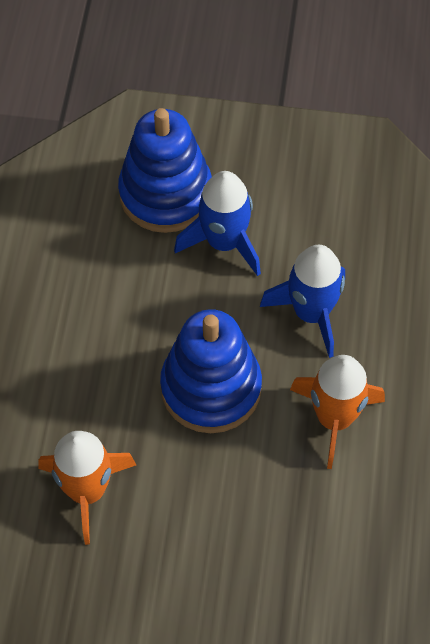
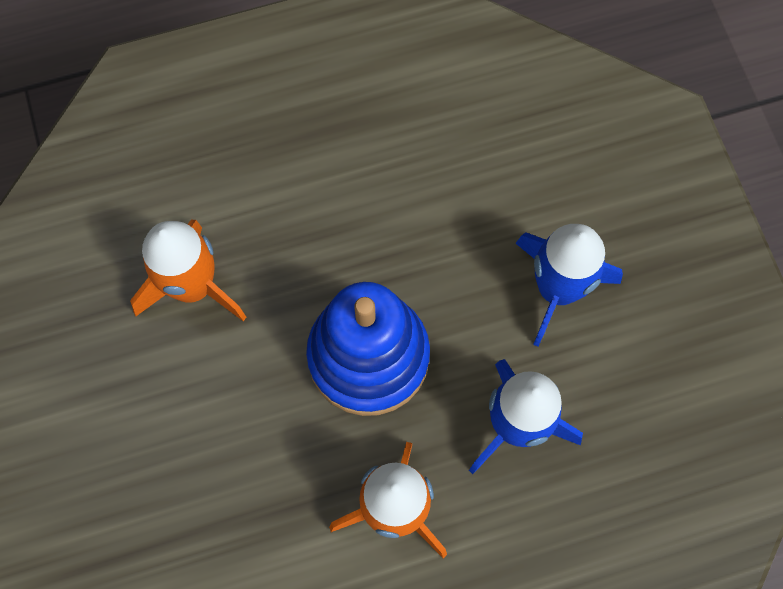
camera: 65 degrees right, 10 degrees up
(165, 193) = (586, 199): blue stacking toy -> none

